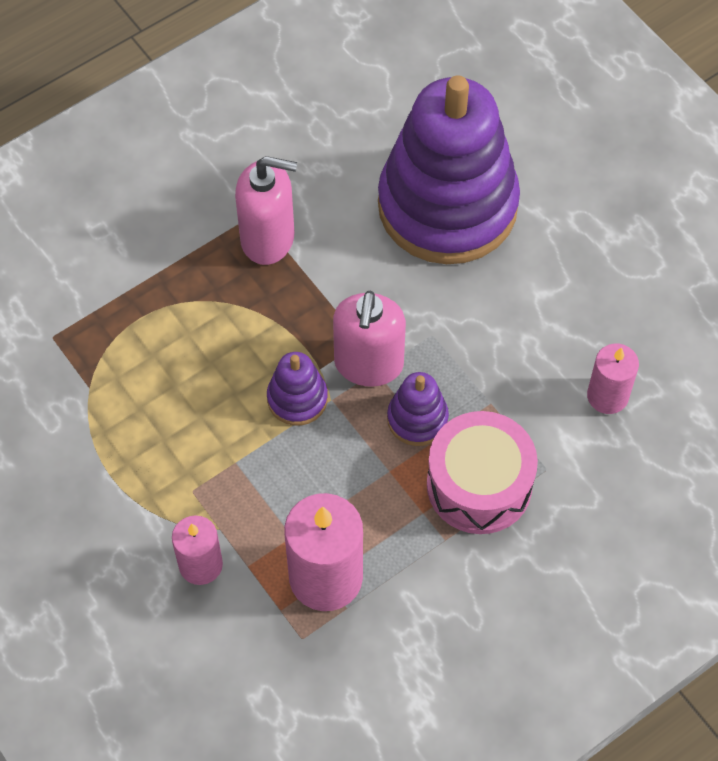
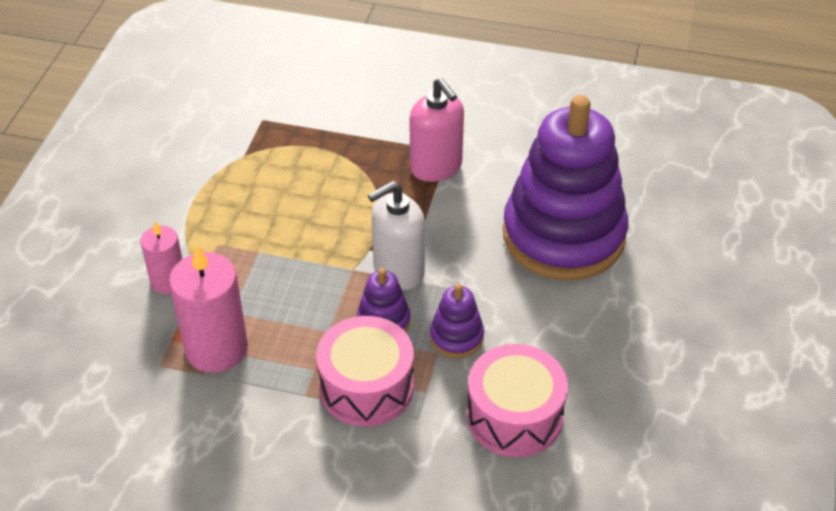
camera: 50 degrees right, 15 degrees down
(297, 399) = (335, 252): purple stacking toy -> purple stacking toy (456, 337)
(368, 364) = (398, 271): pink soap dispenser -> white soap dispenser
(607, 396) = (514, 416): pink candle -> pink drum

